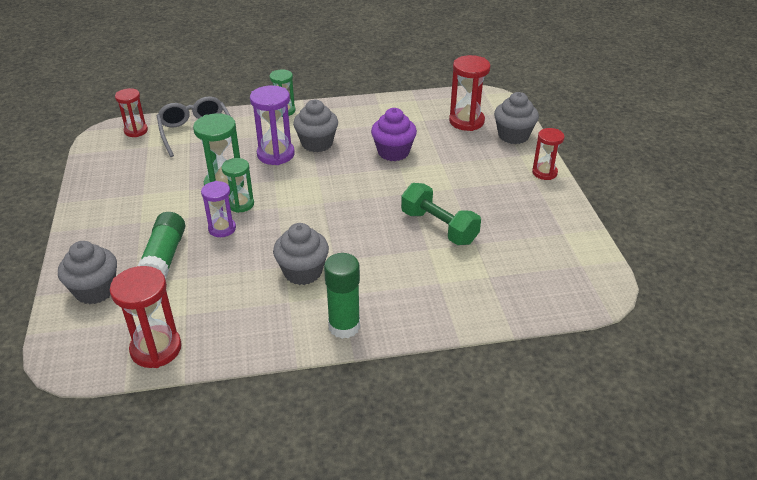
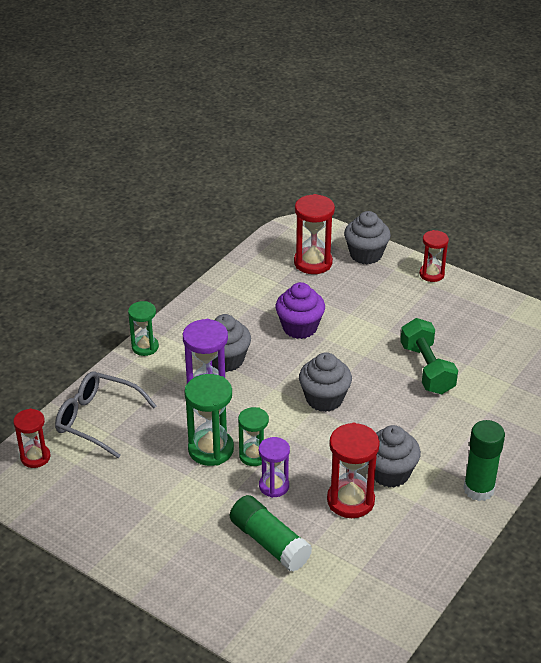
camera: 45 degrees left, 0 degrees up
(95, 290) = (262, 609): grey cupcake -> grey cupcake (324, 399)
(156, 349) = (384, 608): red hourglass -> red hourglass (350, 500)
(439, 227) = (427, 369): green dumbbell -> green dumbbell turned 75 degrees clockwise

